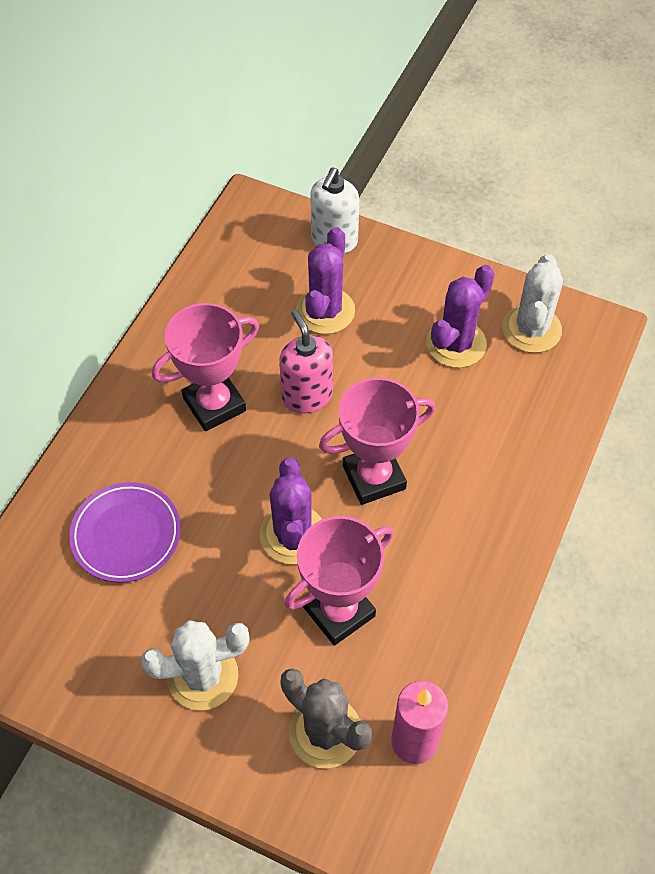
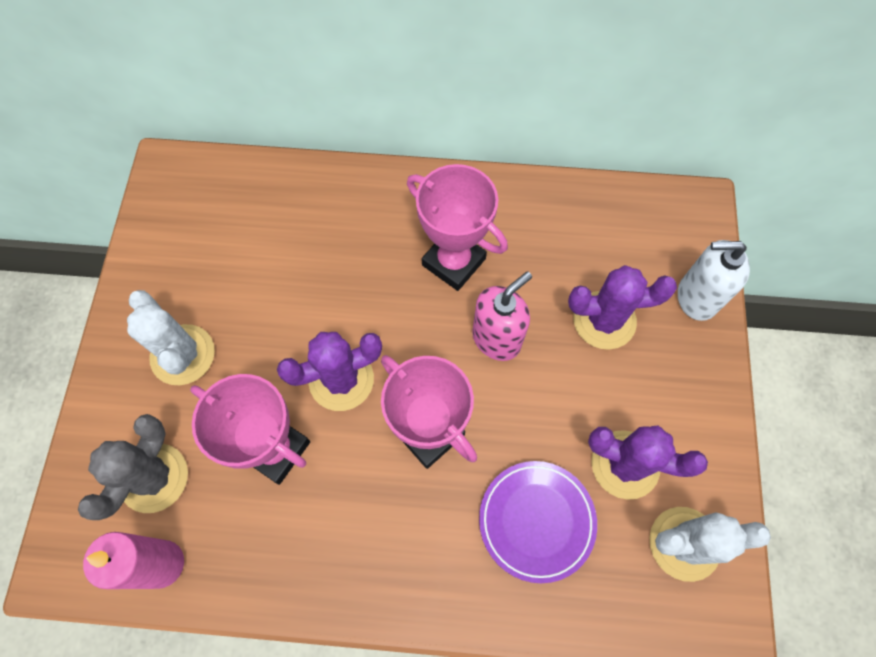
camera: 70 degrees right, 10 degrees up
(126, 535) = (297, 244): purple plate -> purple plate (536, 521)

